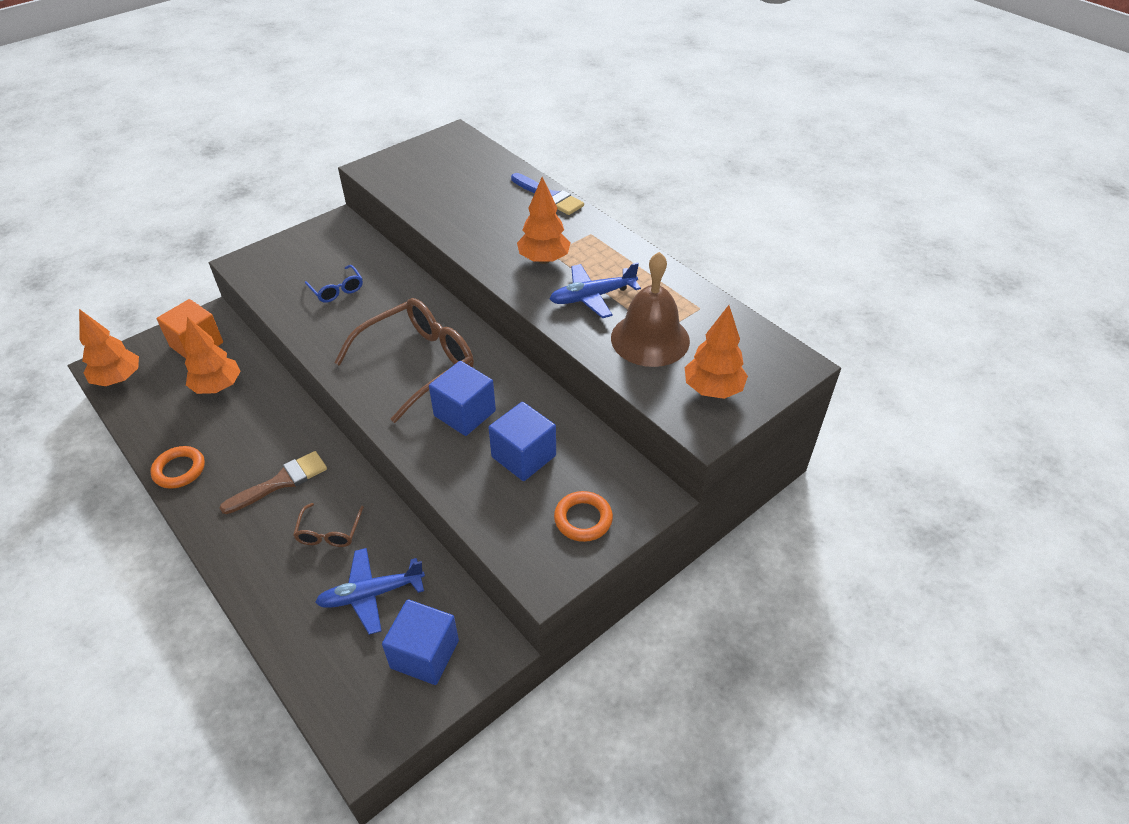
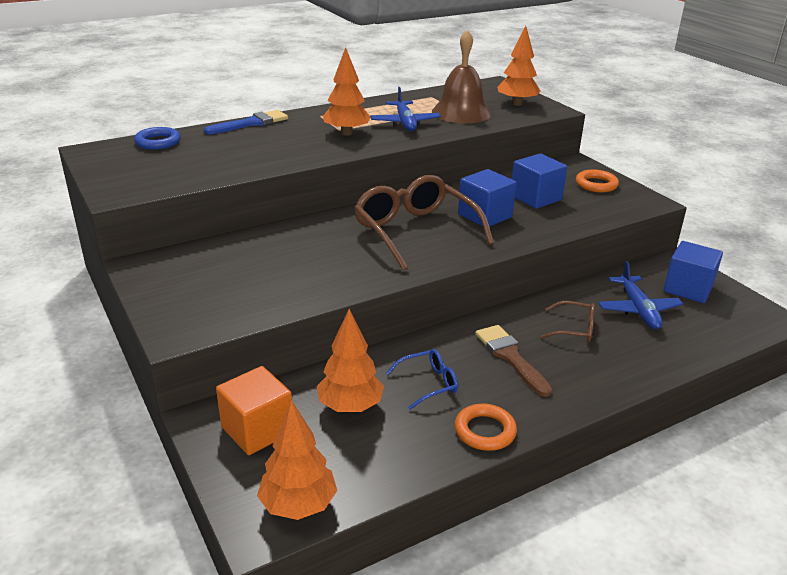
camera: 80 degrees left, 15 degrees down
(336, 289) = (276, 269): blue glasses -> blue glasses (427, 384)
(482, 159) = (158, 142): none -> blue ring

